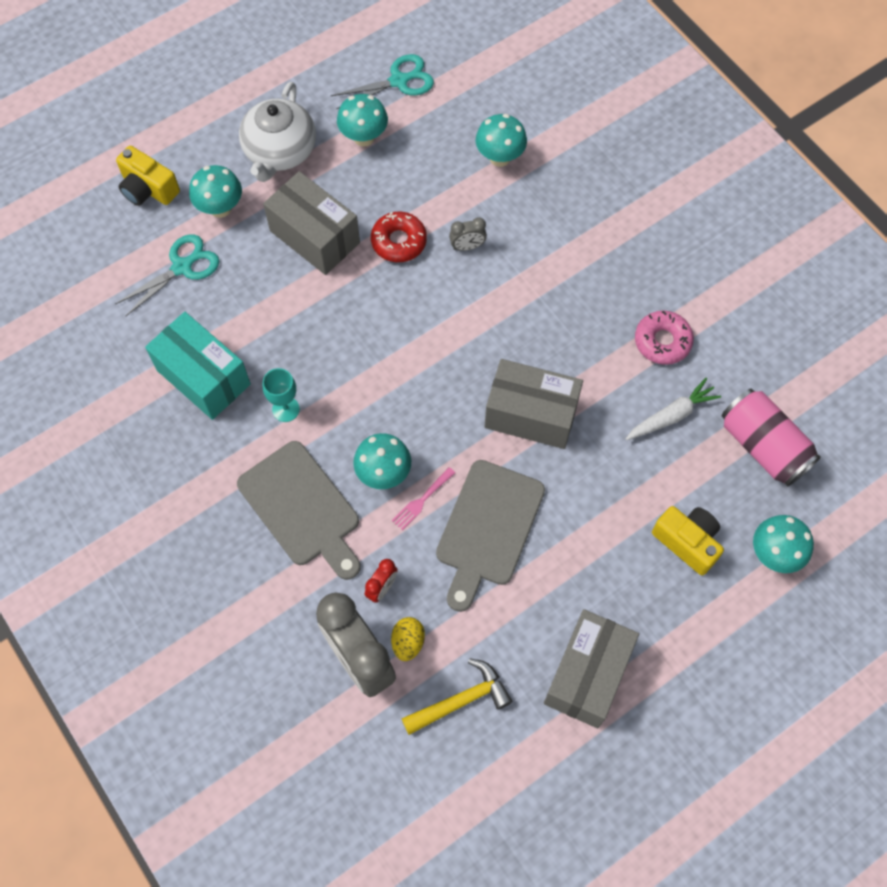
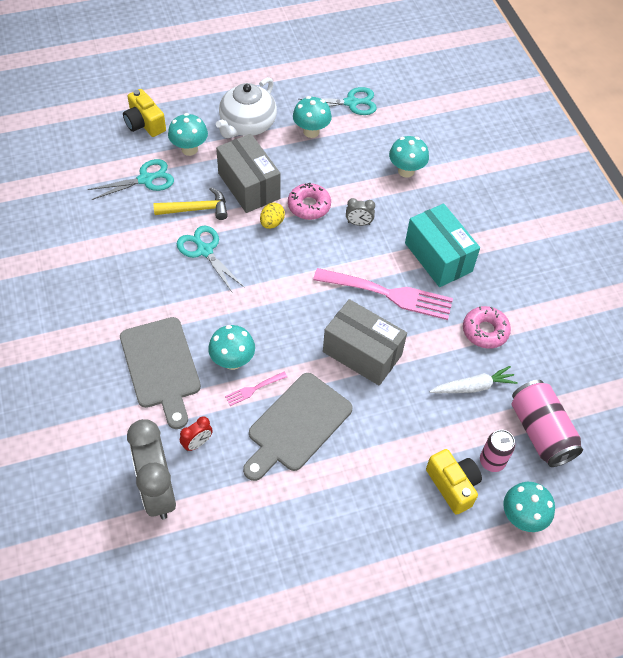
camera: 15 degrees right, 10 degrees down
(203, 377) = (128, 255): turquoise box -> turquoise box (438, 257)
(286, 409) = (178, 294): turquoise goblet -> none
(294, 341) = (205, 250): none -> turquoise scissors
(399, 241) = (309, 206): red donut -> pink donut
(408, 642) = (200, 490): yellow egg -> yellow egg (272, 223)
(461, 700) = (225, 548): yellow hammer -> yellow hammer (197, 209)
(536, 329) = (389, 294): none -> pink fork
(587, 675) = (333, 562): grey box -> none
(721, 499) = (492, 461): none -> pink can

